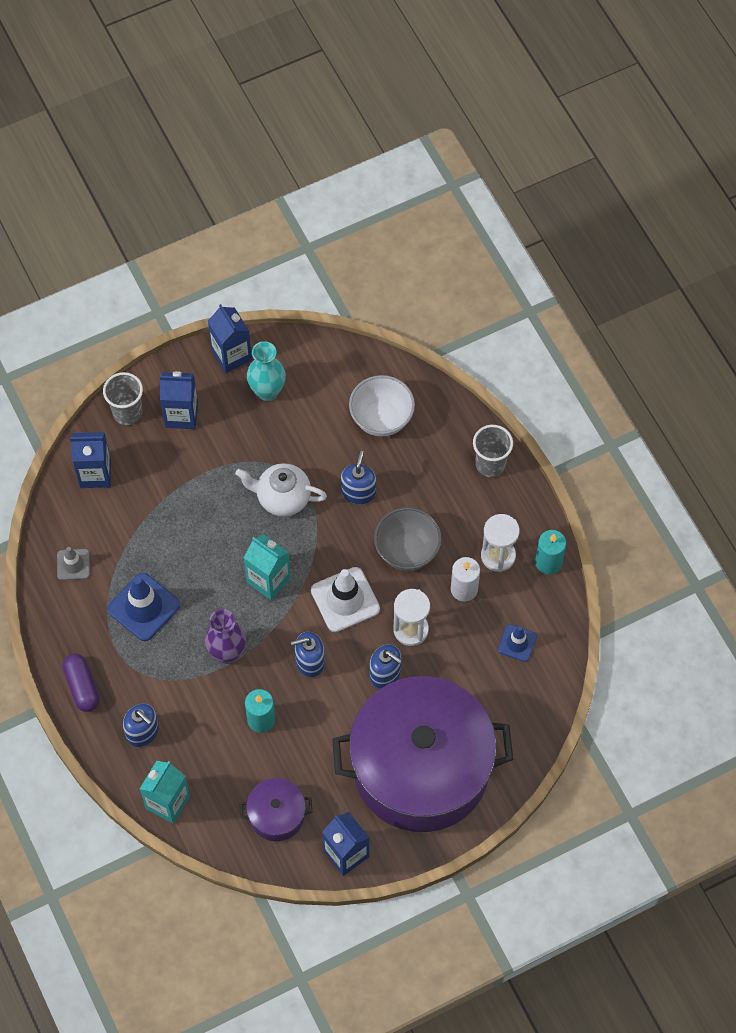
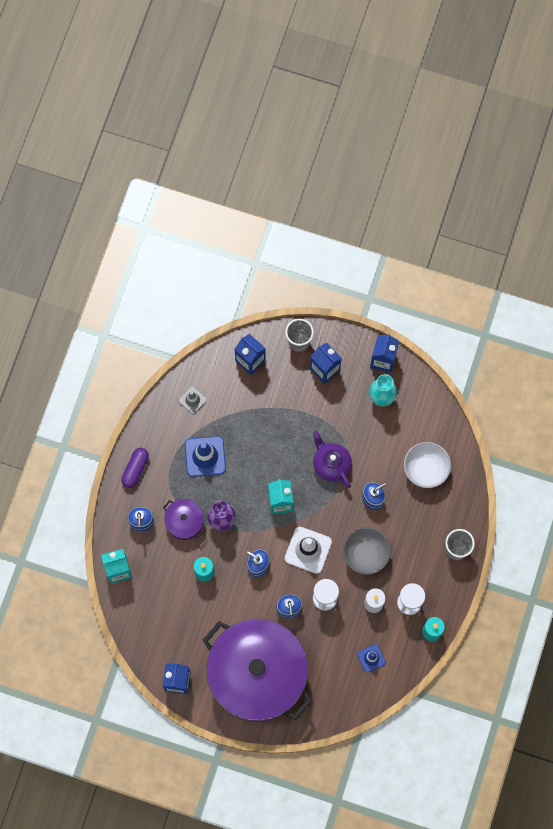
camera: 45 degrees right, 10 degrees up
(276, 815) = (164, 628): purple pot -> purple pot (185, 522)
(282, 498) = (331, 464): white teapot -> purple teapot

